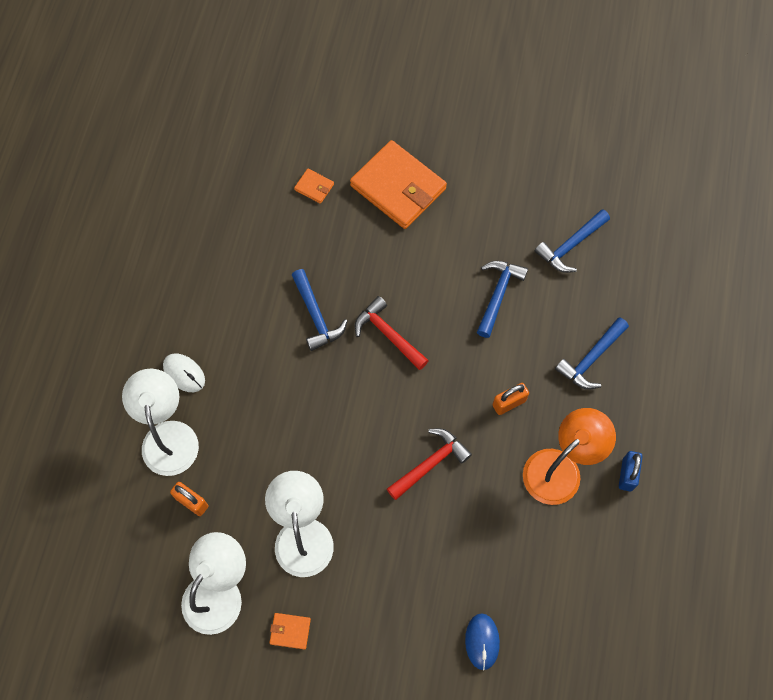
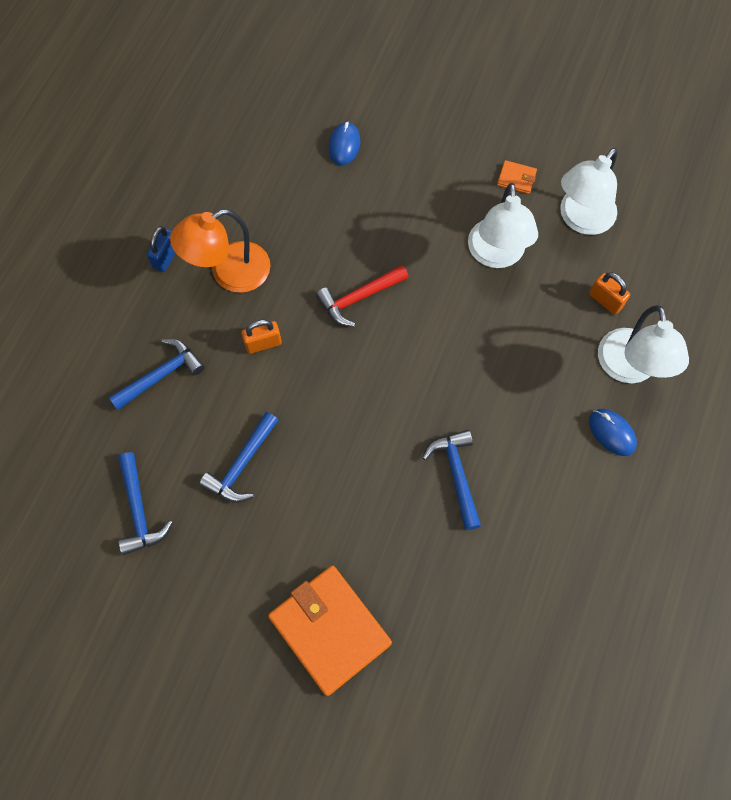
camera: 170 degrees left, 0 degrees up
(184, 373) = (612, 433): white mouse -> blue mouse
(314, 187) = (438, 650): orange wallet -> none
(388, 334) = (377, 439): red hammer -> none
(570, 246) = (139, 511): blue hammer -> blue hammer turned 105 degrees clockwise

